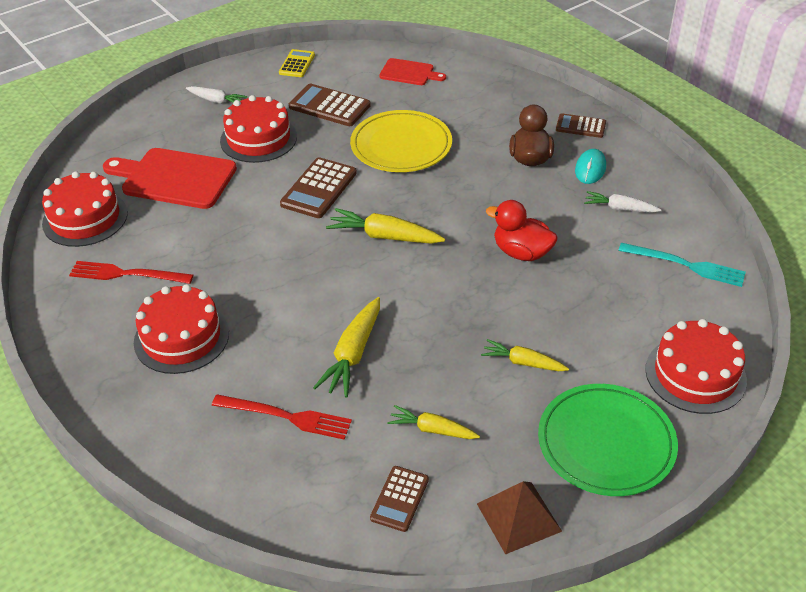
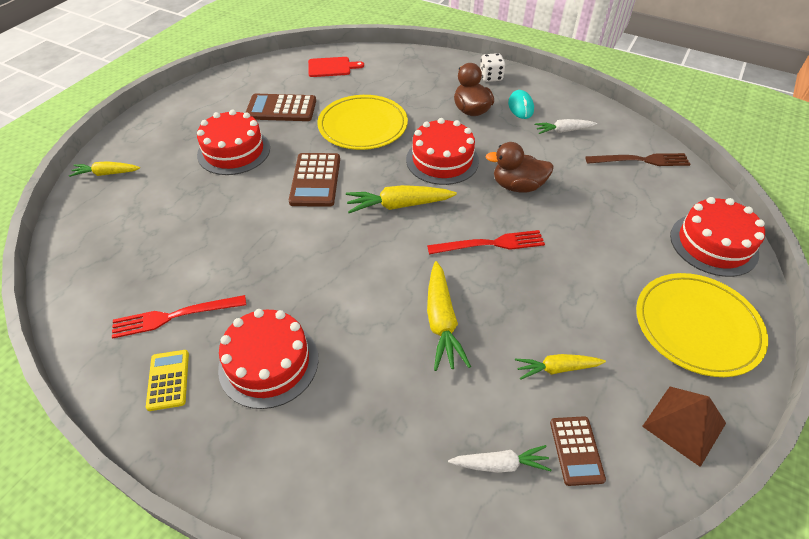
camera: 25 degrees left, 5 degrees up
(85, 218) = (99, 272): red cake -> red cake (442, 160)
(174, 178) = (172, 207): red cutting board -> none
(217, 101) = (175, 128): white carrot -> white carrot (500, 464)
(286, 417) = (420, 408): red fork -> red fork (490, 244)
(297, 64) = (231, 81): yellow calculator -> yellow calculator (168, 380)
(521, 252) = (517, 186): red duck -> brown duck
(522, 362) = (584, 279): yellow carrot -> yellow carrot (106, 174)
(580, 126) = (491, 77): brown calculator -> white dice
(606, 443) = (697, 326): green plate -> yellow plate
(686, 265) = (641, 160): turquoise fork -> brown fork

